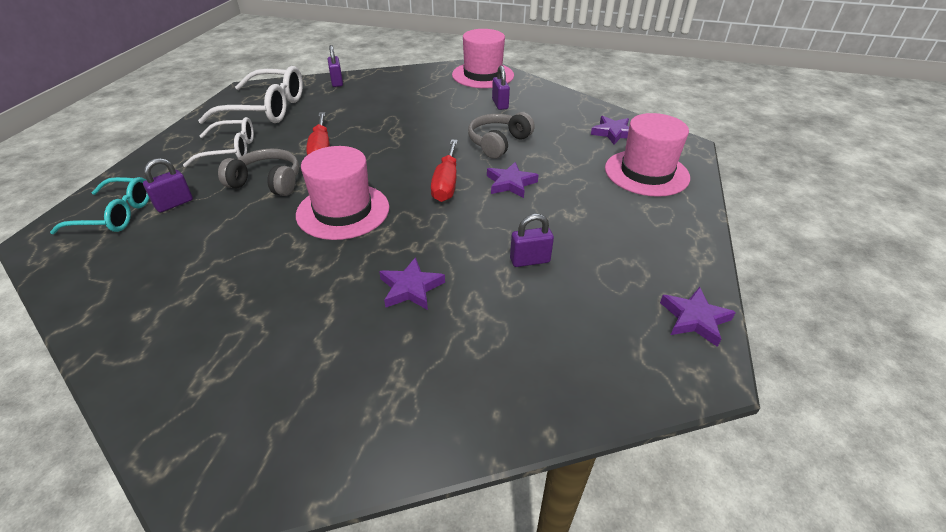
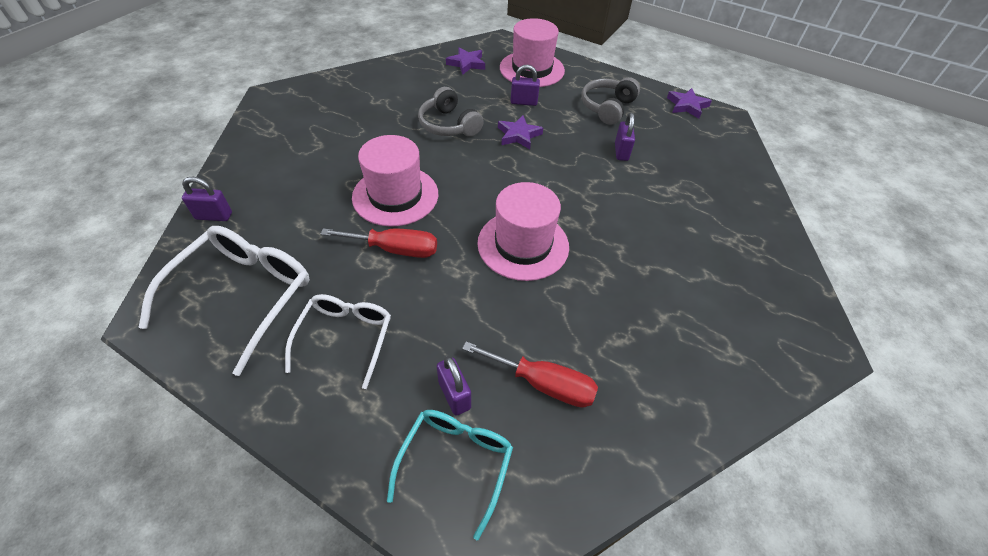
camera: 75 degrees left, 10 degrees up
(267, 182) = (444, 301): grey headphones -> grey headphones (607, 107)
(411, 288) = (641, 218): purple star -> none
(446, 183) = (503, 170): red screwdriver -> red screwdriver (543, 384)
(483, 75) = (297, 100): pink hat -> pink hat (395, 195)
(500, 104) = (374, 105): purple padlock -> purple padlock (523, 102)

